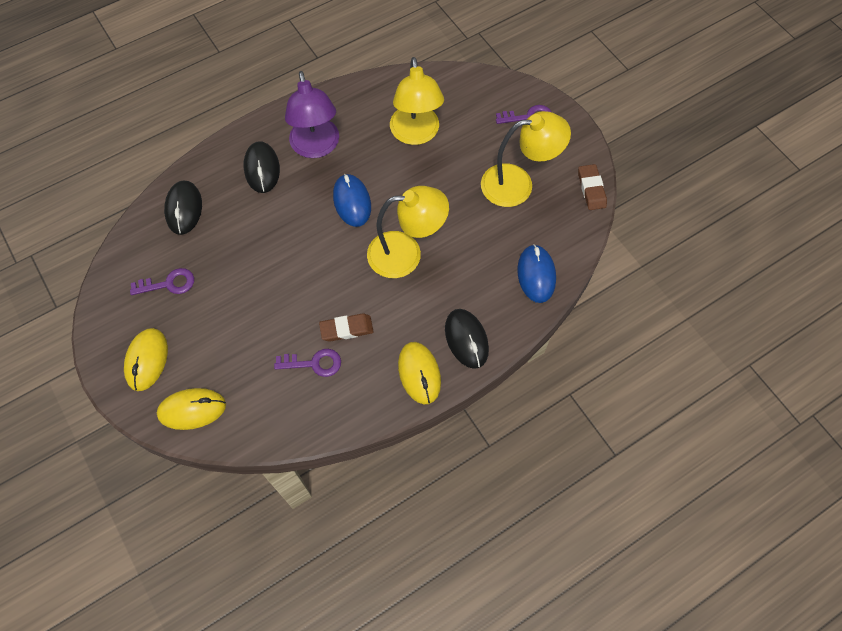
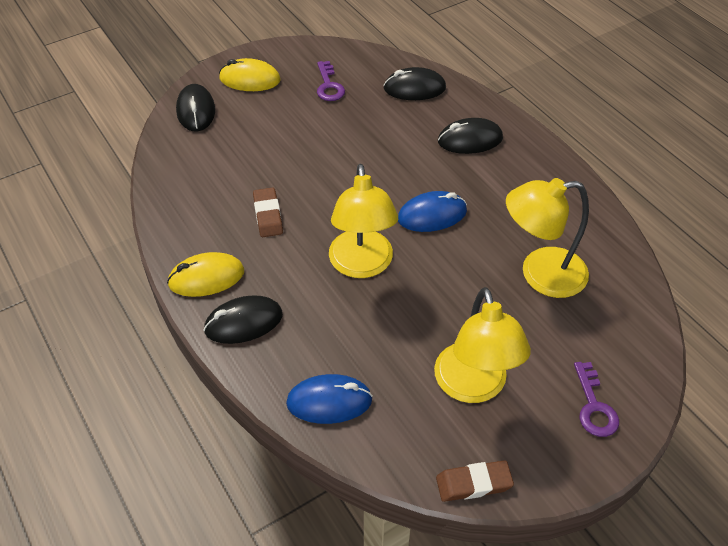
camera: 90 degrees right, 15 degrees down
(192, 409) = (196, 111): yellow mouse -> black mouse
(314, 363) = (231, 191): purple key -> none
(316, 147) = (505, 182): purple lamp -> none

